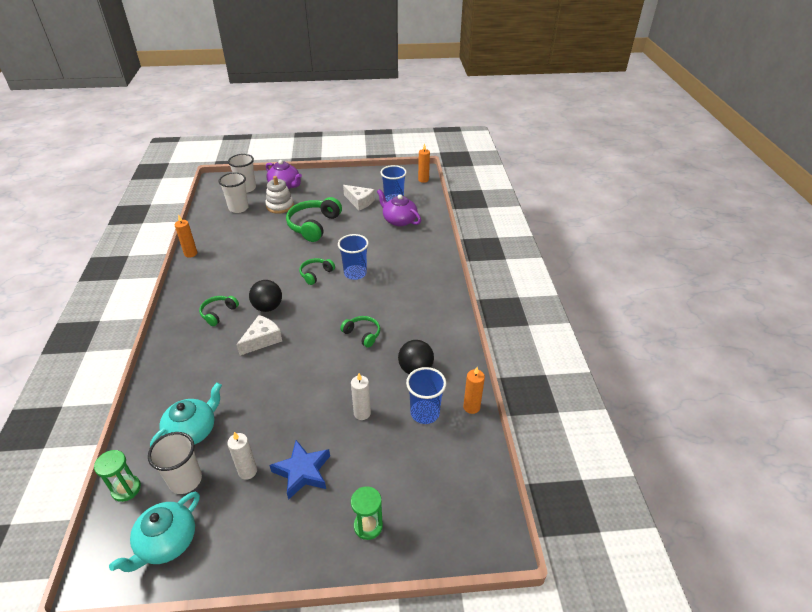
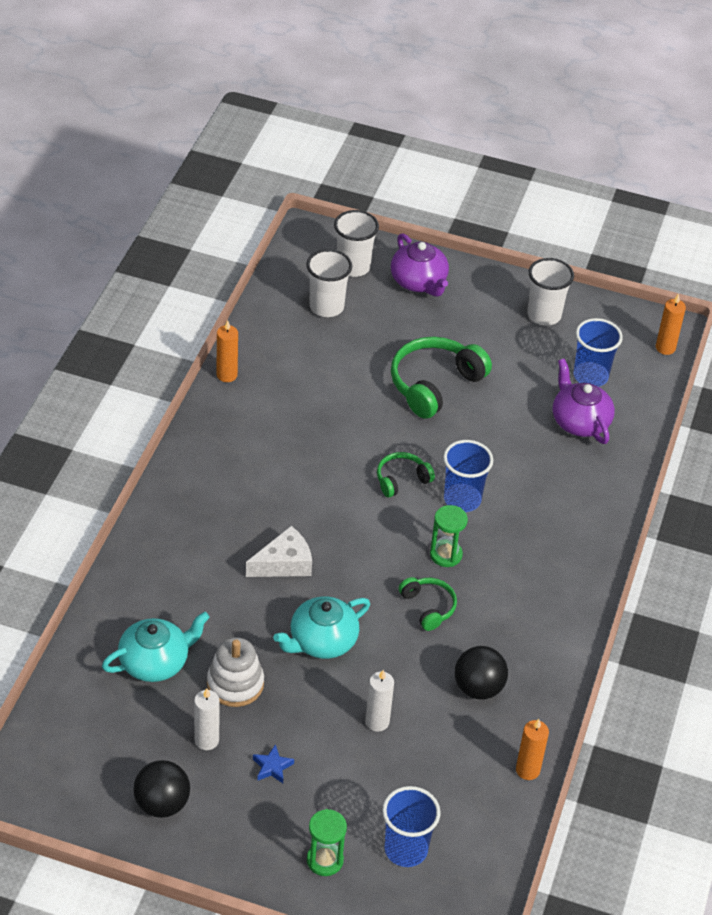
camera: 20 degrees right, 5 degrees up
(126, 489) = (61, 706): green hourglass -> green hourglass (446, 555)
(166, 542) = (92, 785): turquoise teapot -> turquoise teapot (322, 641)
(185, 480) = (131, 722): white cup -> white cup (544, 315)
(218, 313) = (237, 497): green headphones -> none
(268, 307) = (310, 513): black ball -> black ball (162, 804)
(280, 206) = (395, 325): white stacking toy -> white stacking toy (235, 684)
(302, 472) = (272, 767): blue star -> blue star, size x0.52
(359, 202) = (531, 360): white cheese -> none
(425, 413) = (460, 753): blue cup -> blue cup (406, 849)

